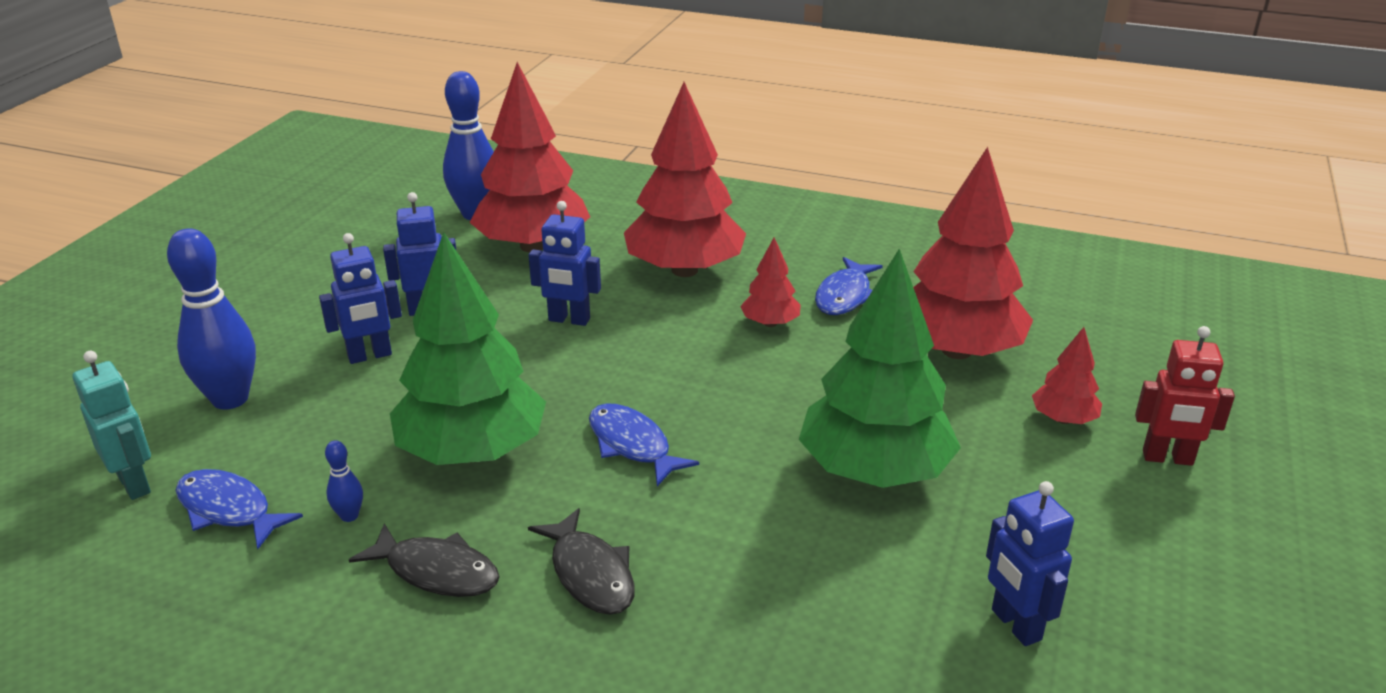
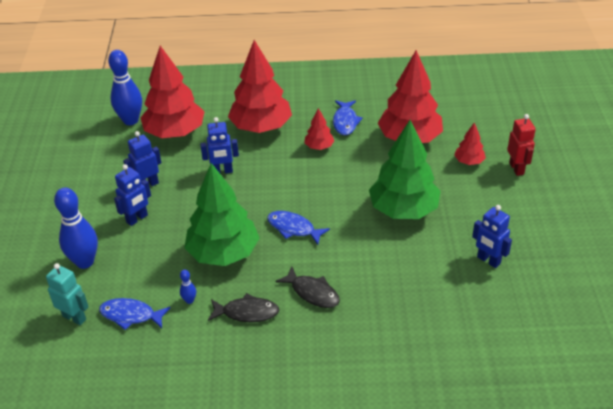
camera: 20 degrees left, 10 degrees up
(1167, 458) = (516, 168): red robot -> red robot turned 90 degrees counterclockwise

